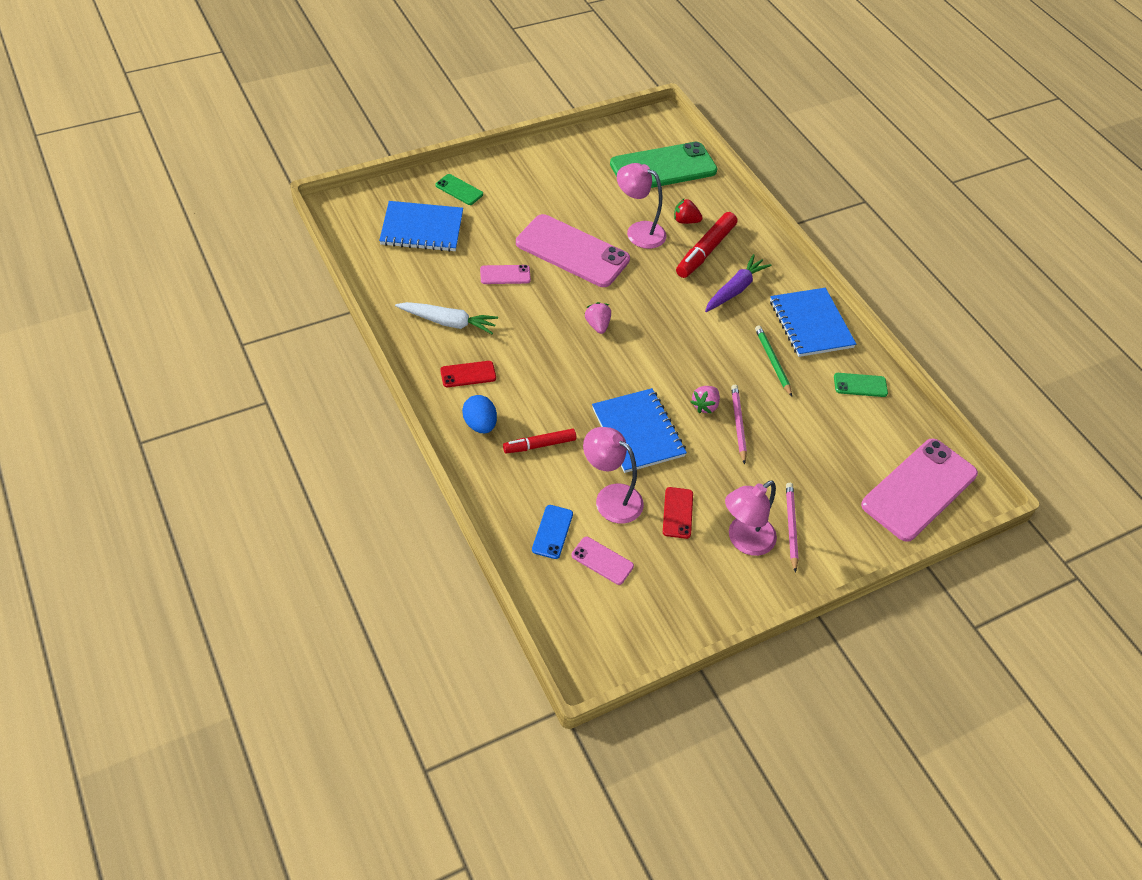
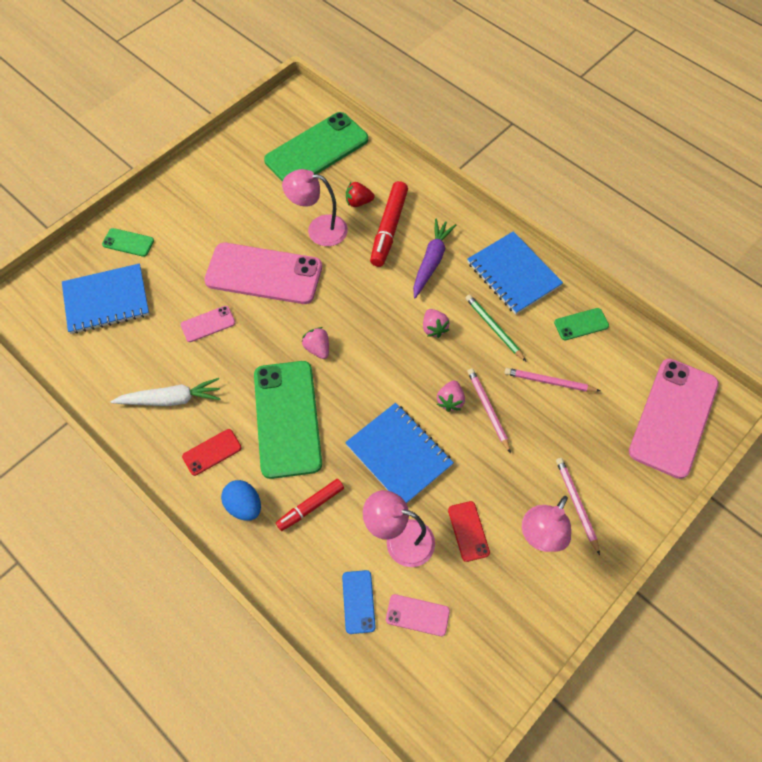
camera: 15 degrees left, 10 degrees up
(546, 370) = (287, 418): none -> green phone
(714, 343) = (434, 328): none -> pink strawberry
(808, 421) = (549, 382): none -> pink pencil

